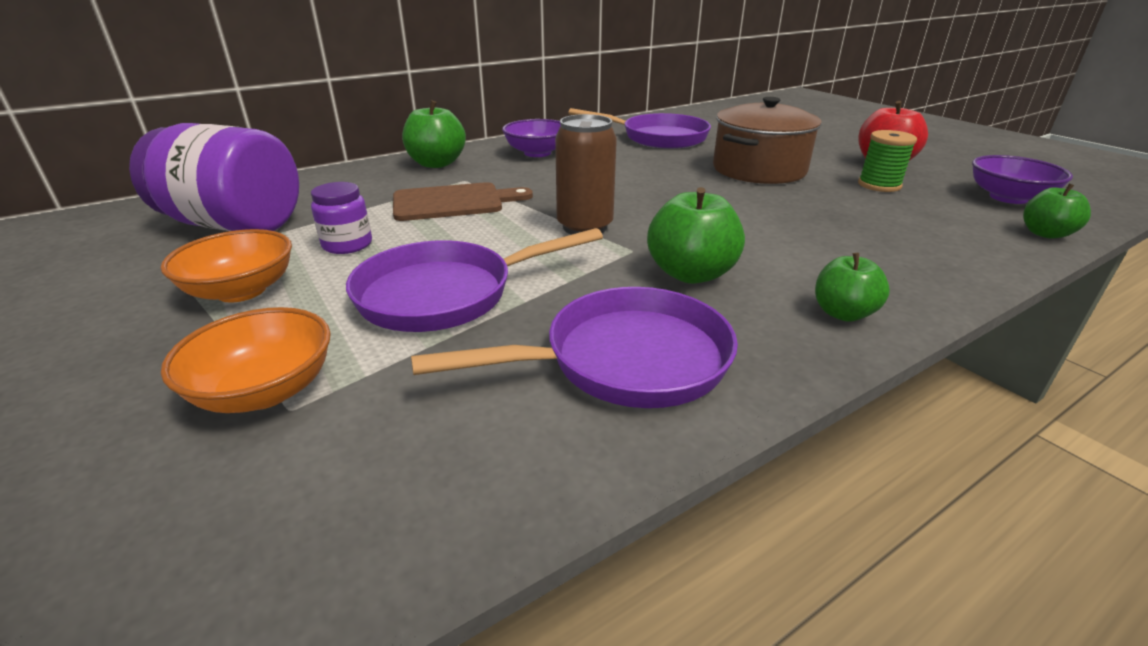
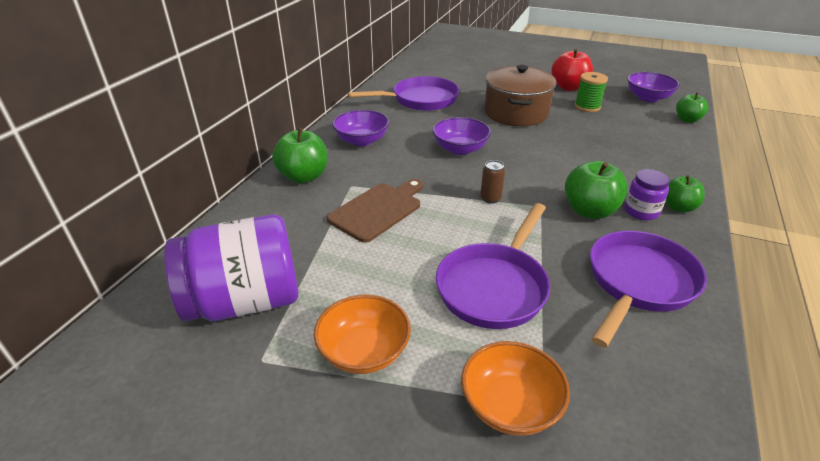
camera: 35 degrees left, 5 degrees up
(347, 245) = (368, 279): purple jar -> purple jar (641, 211)
(584, 227) = (490, 198): brown can -> brown can, size x0.53
(629, 182) = (460, 149): none -> purple bowl

